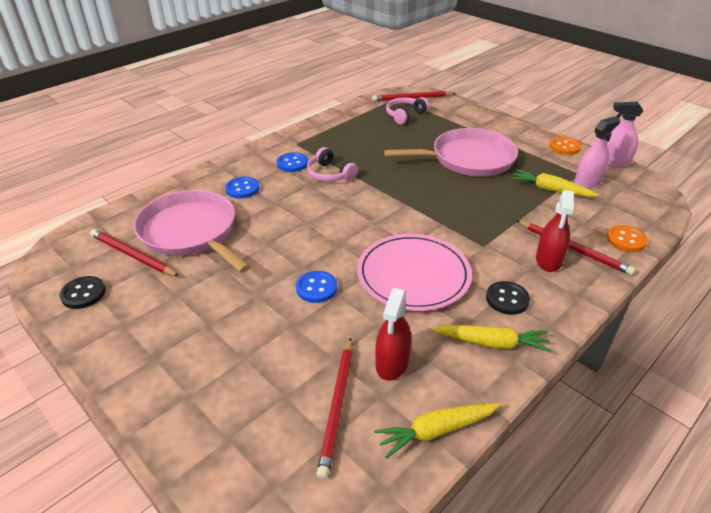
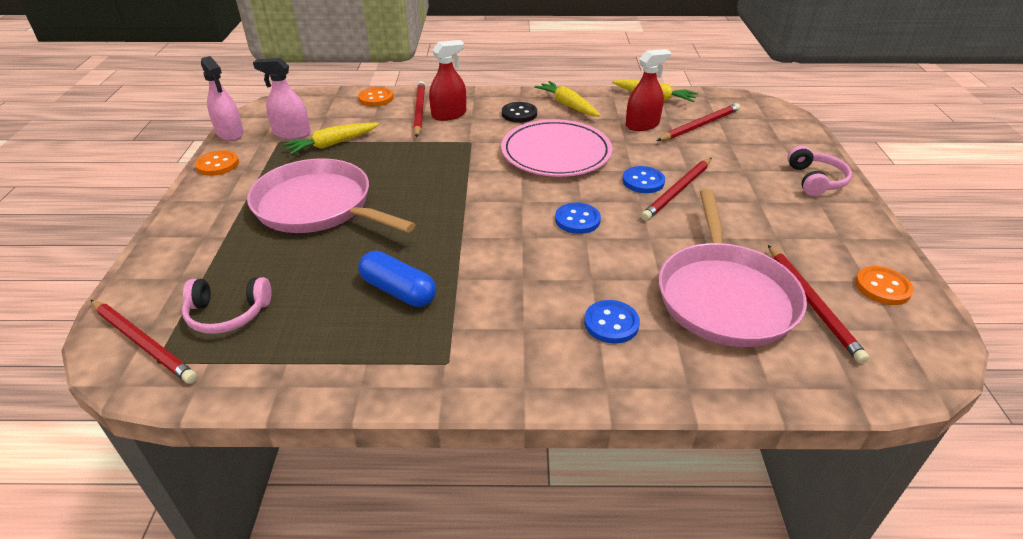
camera: 135 degrees left, 0 degrees up
(83, 294) = (882, 287): black button -> orange button
(281, 294) = (677, 191): none -> red pencil
(292, 163) = (502, 325): blue button -> blue button (577, 220)
(330, 174) = (482, 278): pink headphones -> pink headphones (815, 180)
(358, 151) = (398, 291): none -> blue capsule
(550, 190) = (332, 144): yellow carrot -> yellow carrot turned 75 degrees clockwise

